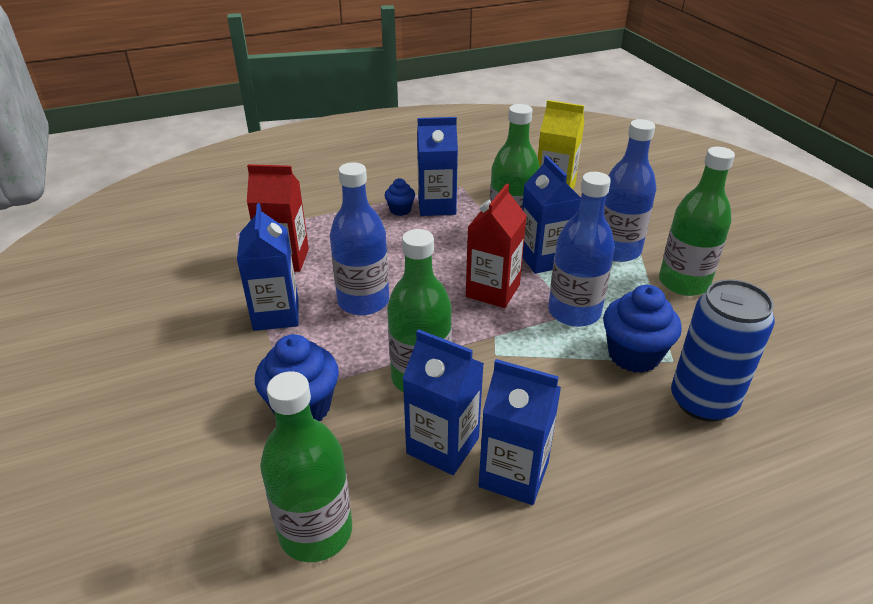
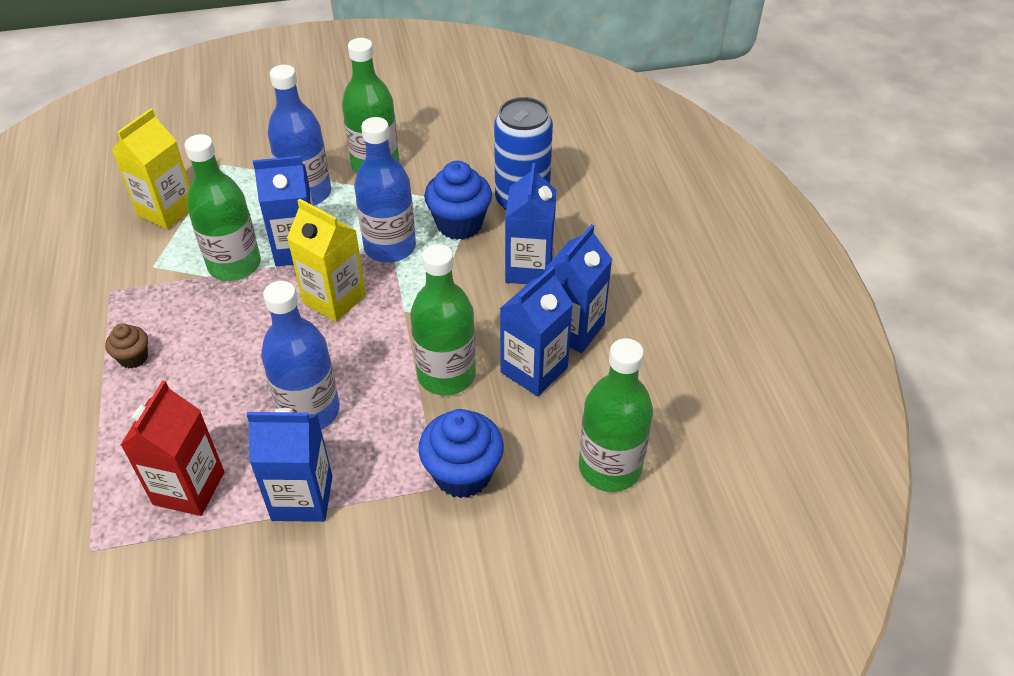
camera: 80 degrees left, 10 degrees up
(400, 210) = (133, 358): blue cupcake -> brown cupcake
(437, 206) = (144, 320): blue carton -> blue carton (529, 269)
(493, 291) = (334, 299): red carton -> yellow carton

